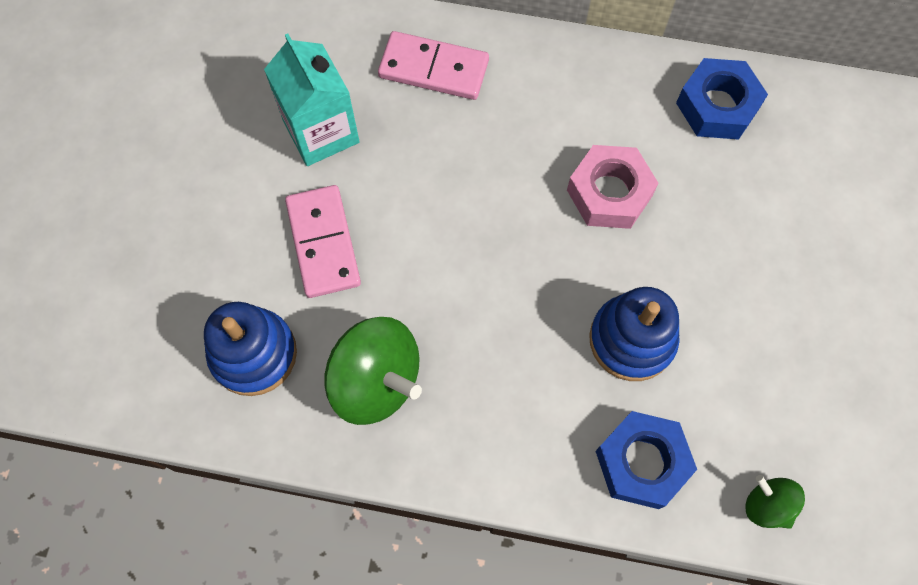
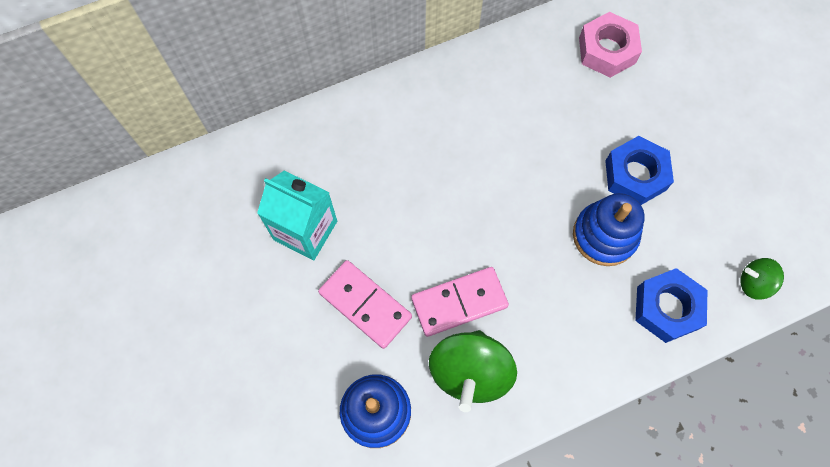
camera: 35 degrees left, 0 degrees up
(376, 381) = (470, 372): green spinning top -> green spinning top turned 105 degrees clockwise
(433, 69) = (349, 139): pink domino -> pink domino (459, 302)
(609, 193) = (522, 150): pink nut -> pink nut (607, 50)
(717, 106) = (545, 53): blue nut -> blue nut (635, 175)

